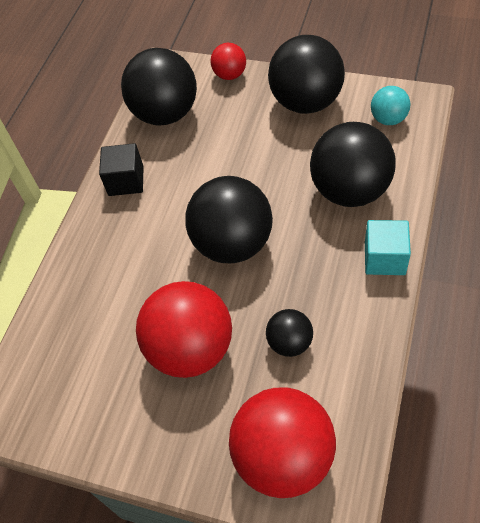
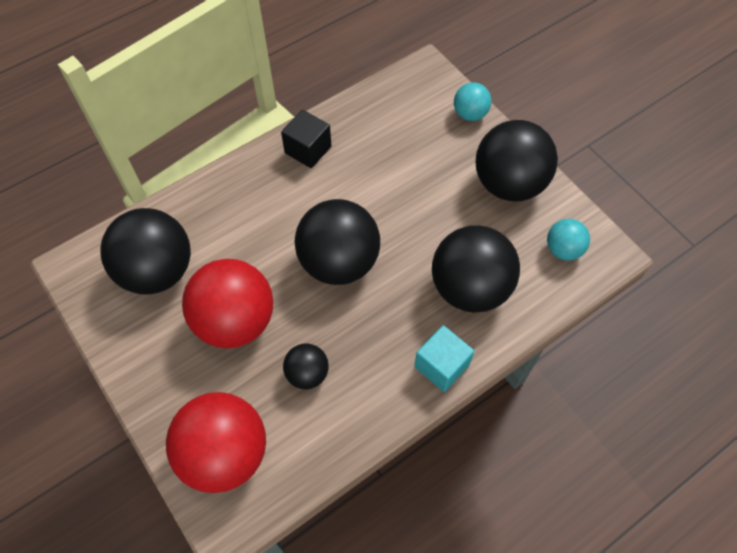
camera: 30 degrees right, 5 degrees up
(166, 114) = (388, 113): black ball -> black ball (157, 271)
(230, 75) = (470, 114): red ball -> turquoise ball

